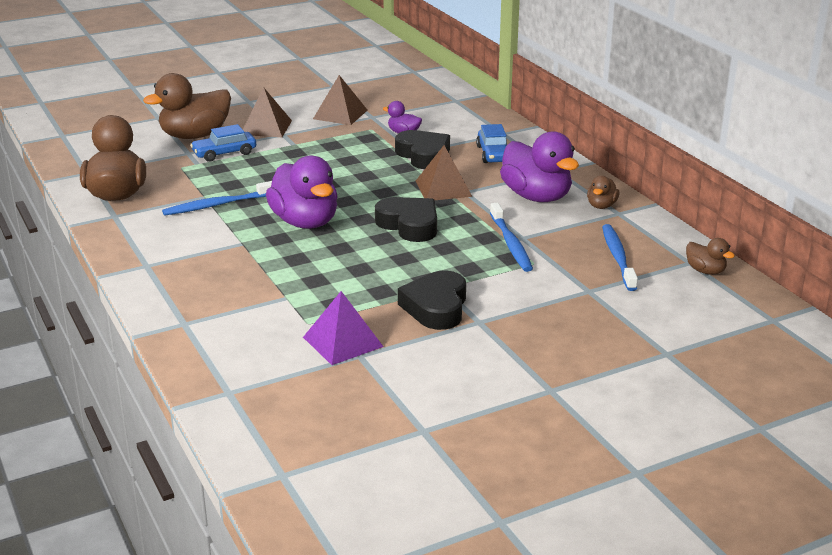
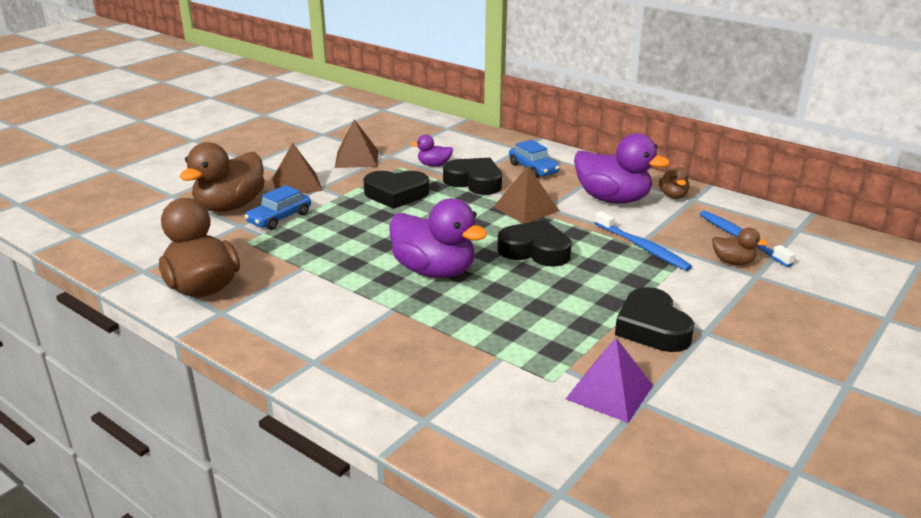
camera: 25 degrees left, 0 degrees up
(217, 205) = (325, 274): blue toothbrush -> none
(341, 153) = (396, 194): none -> black heart
(705, 271) = (819, 234): brown duck -> brown duck (733, 262)

